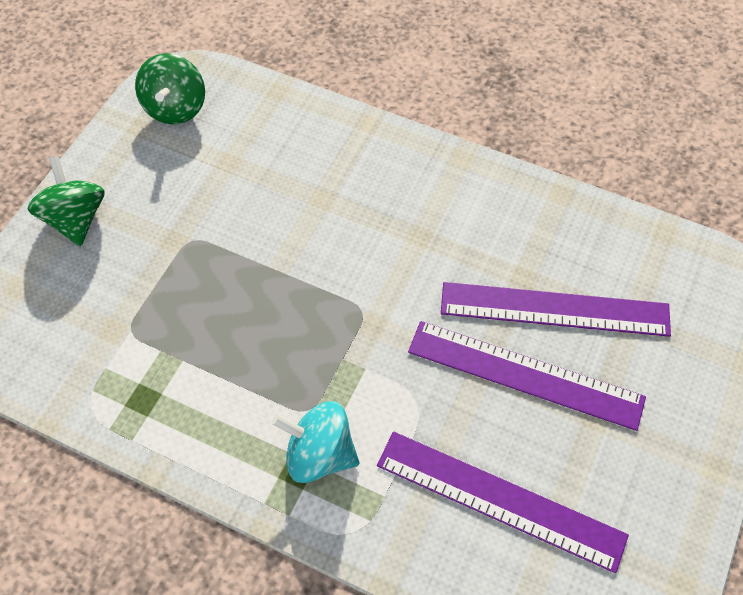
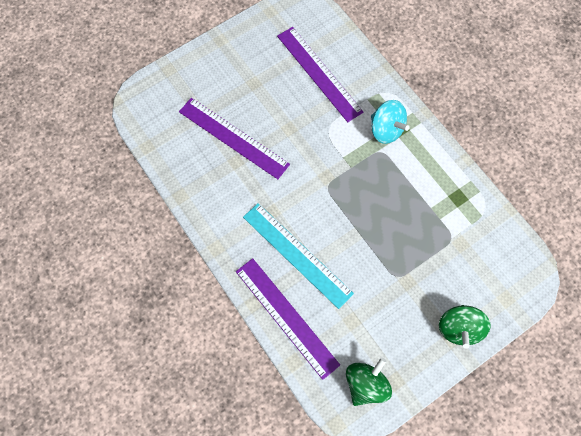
camera: 150 degrees left, 10 degrees up
(348, 200) = (296, 255): none -> turquoise ruler
(525, 375) = (271, 116): purple ruler -> purple ruler (286, 317)

